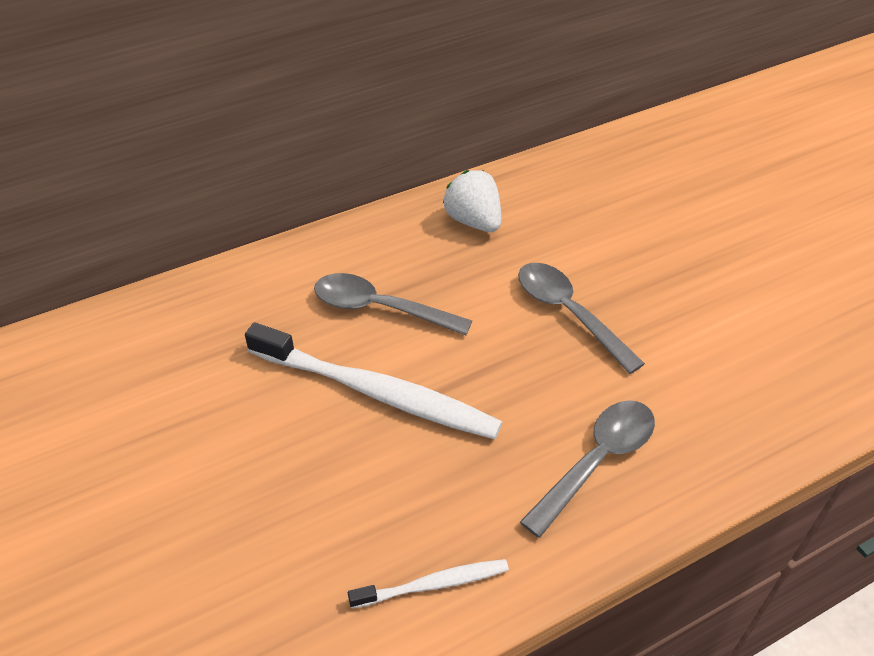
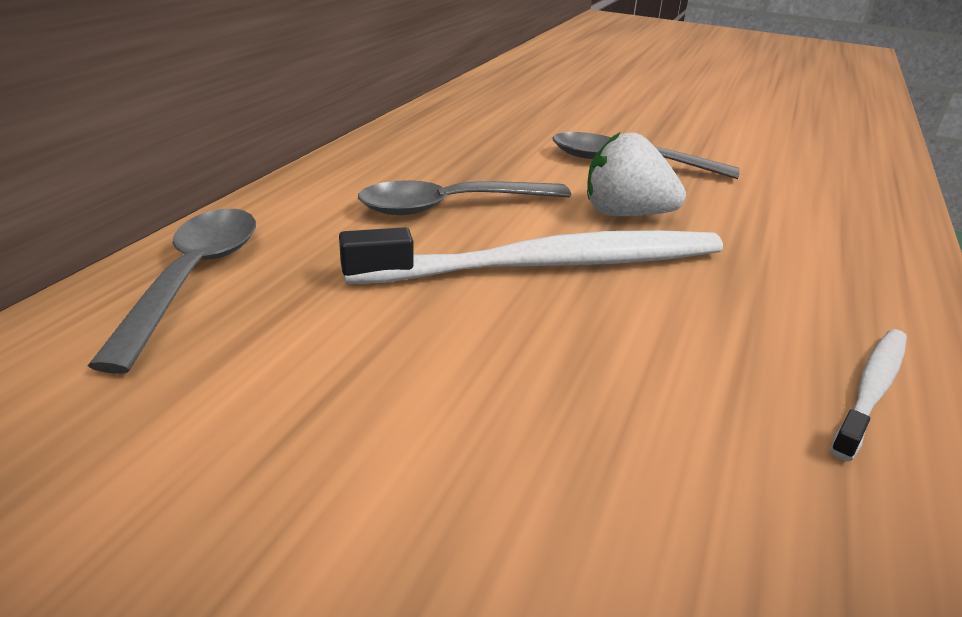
camera: 40 degrees left, 15 degrees down
(473, 221) = (452, 133): white strawberry -> white strawberry (625, 214)
(597, 461) = (813, 237): grey spoon -> grey spoon (193, 278)

